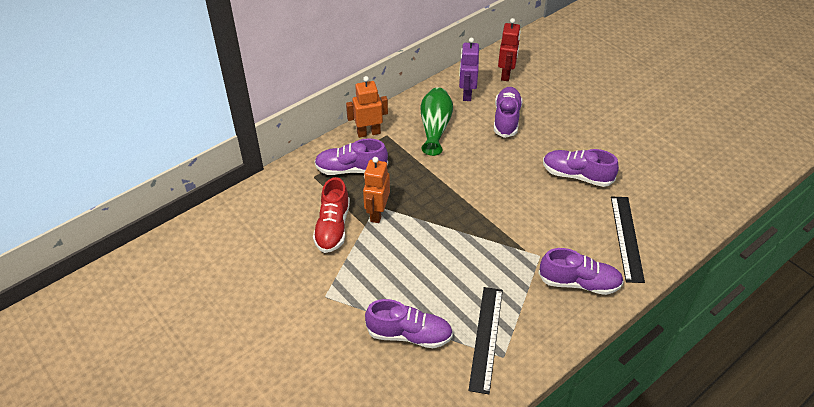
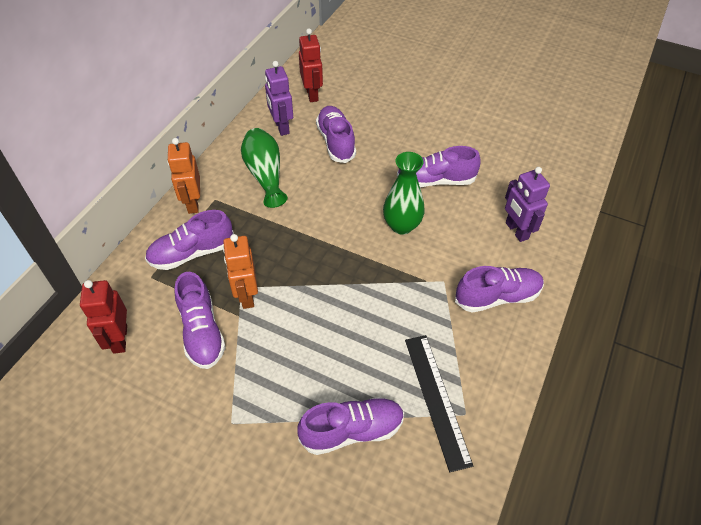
camera: 25 degrees left, 5 degrees up
(273, 212) = (119, 339): none -> red robot
(333, 227) = (202, 332): red shoe -> purple shoe
(368, 133) = (192, 203): orange robot -> orange robot turned 60 degrees counterclockwise
(527, 202) = (401, 226): none -> green vase
(626, 238) = (516, 231): black ruler -> purple robot

